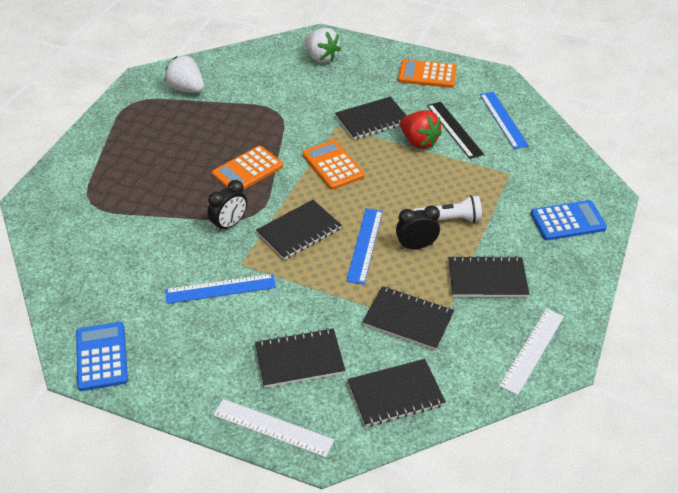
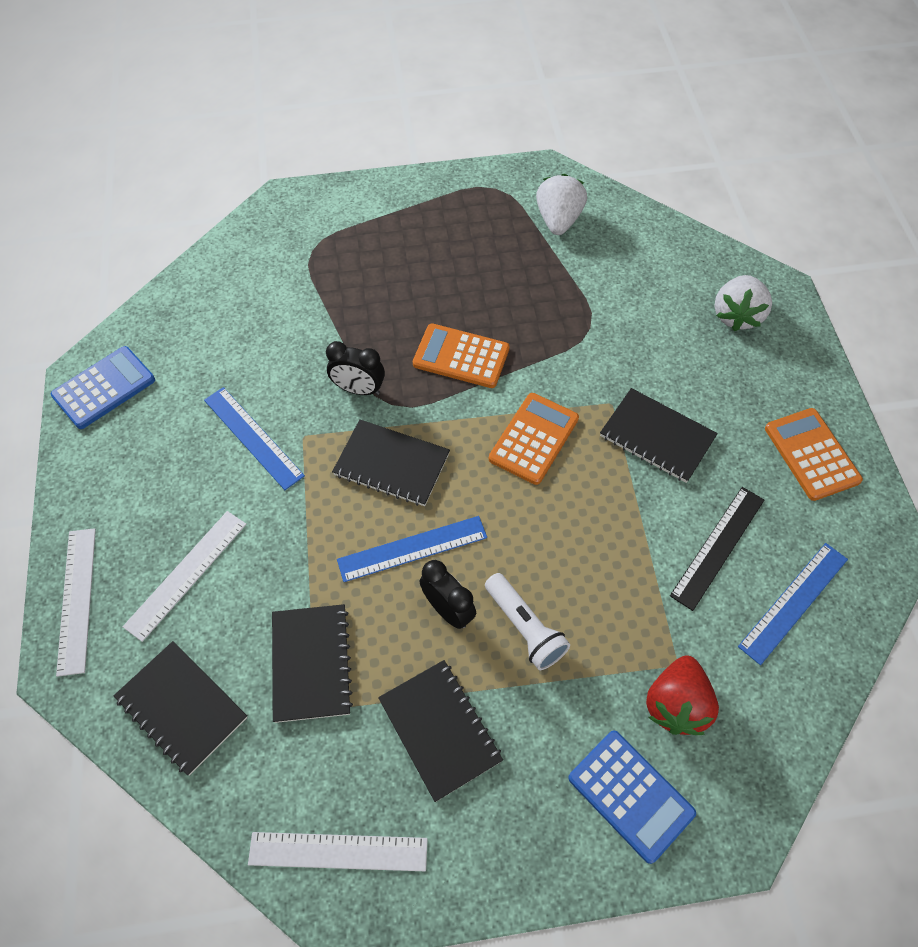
camera: 60 degrees right, 15 degrees up
(299, 360) = (186, 574): black notebook -> white ruler
(418, 142) = (656, 514): red strawberry -> red strawberry (676, 704)

